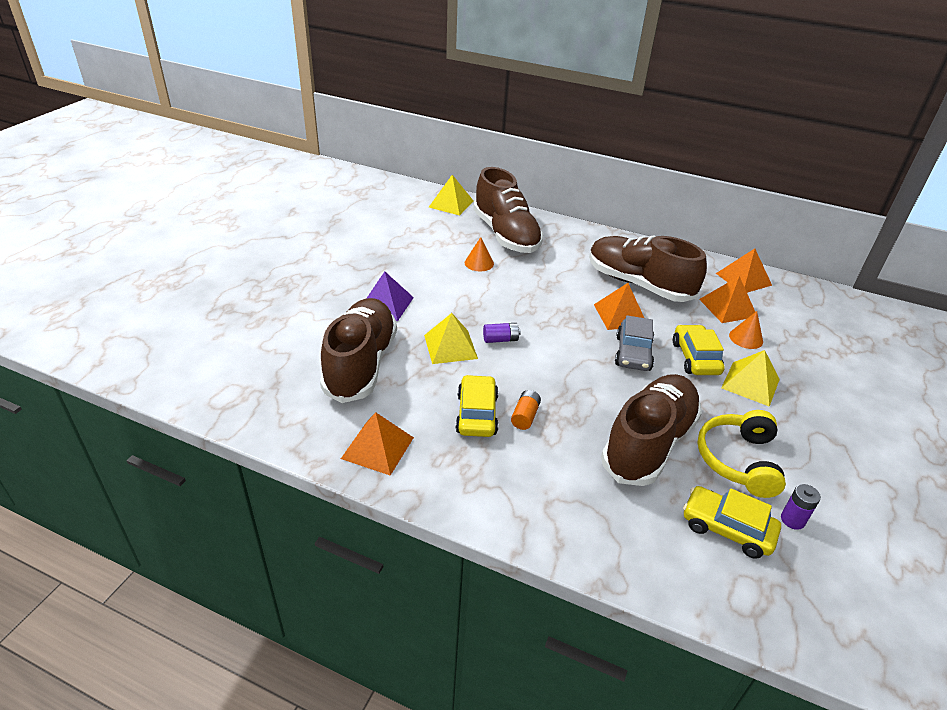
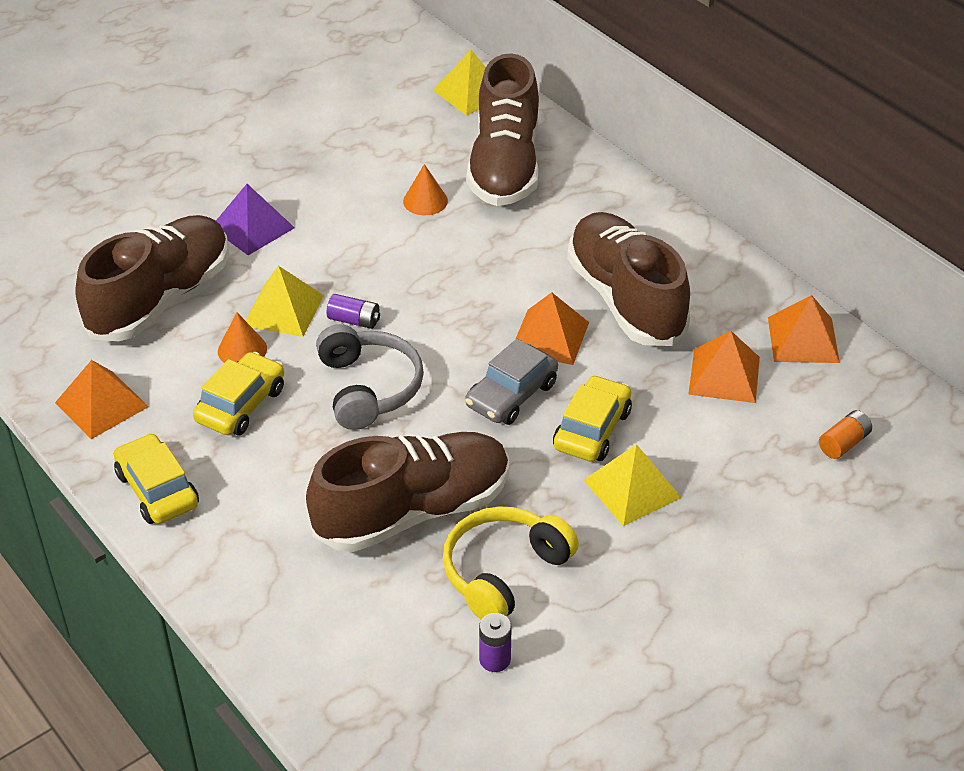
camera: 30 degrees right, 5 degrees up
(525, 416) = (294, 427): orange battery -> orange battery (843, 443)
(548, 376) = (369, 388): none -> grey headphones
(727, 528) = (405, 636): yellow car -> yellow car (157, 489)
(746, 338) = (699, 427): orange cone -> orange cone (242, 349)

